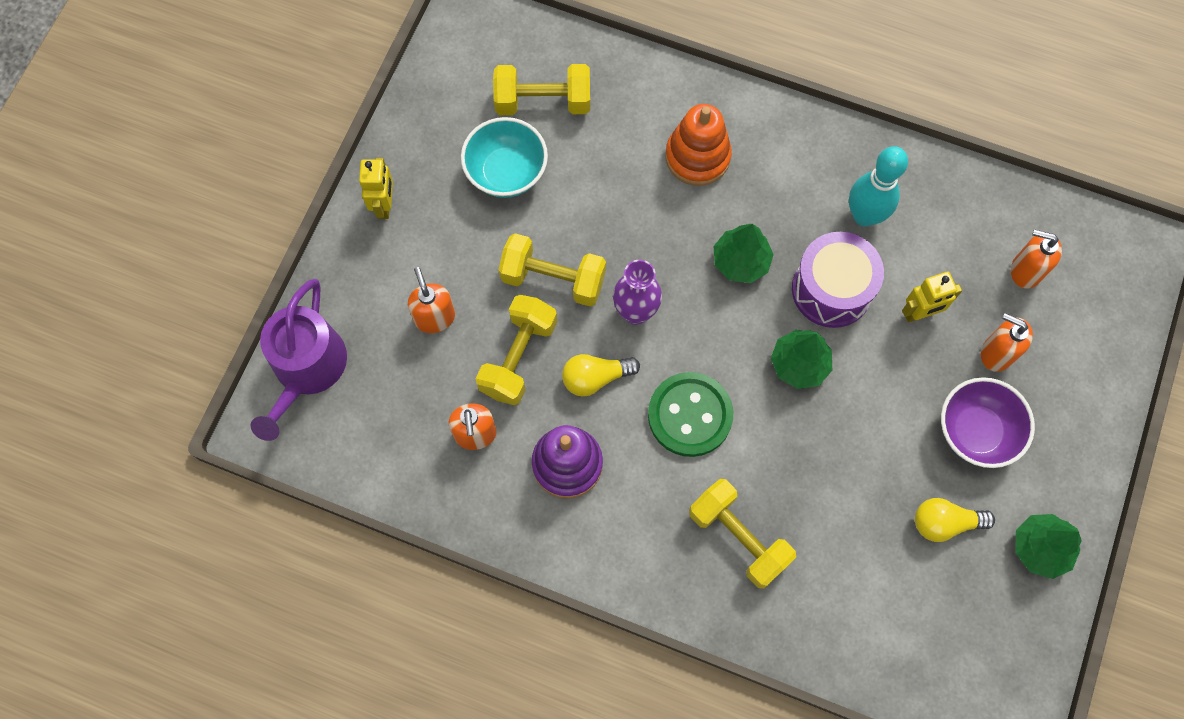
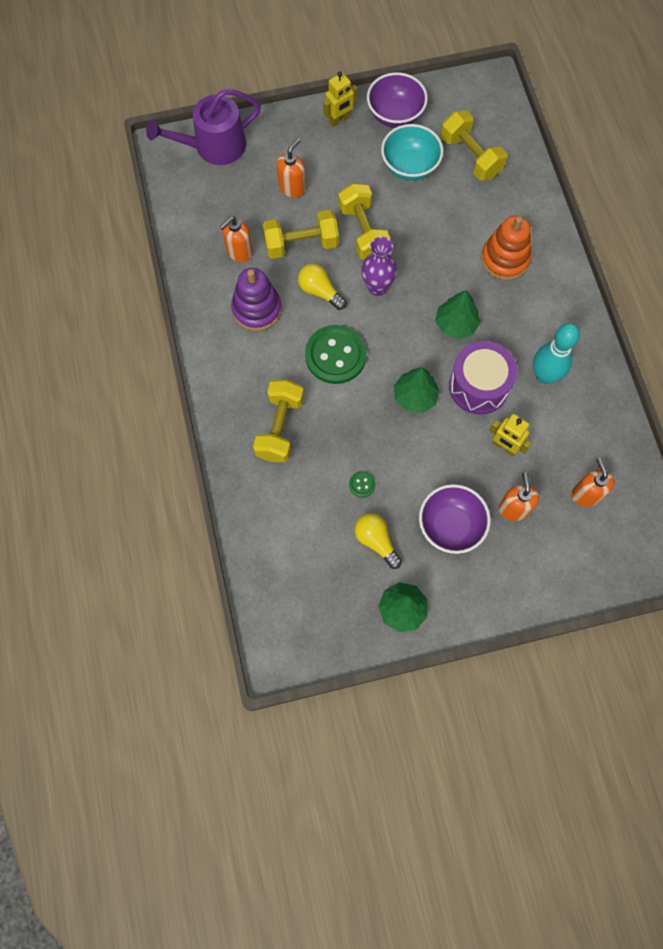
camera: 55 degrees right, 0 degrees up
(426, 141) = (395, 115): none -> purple bowl
(868, 493) = (362, 484): none -> green button

